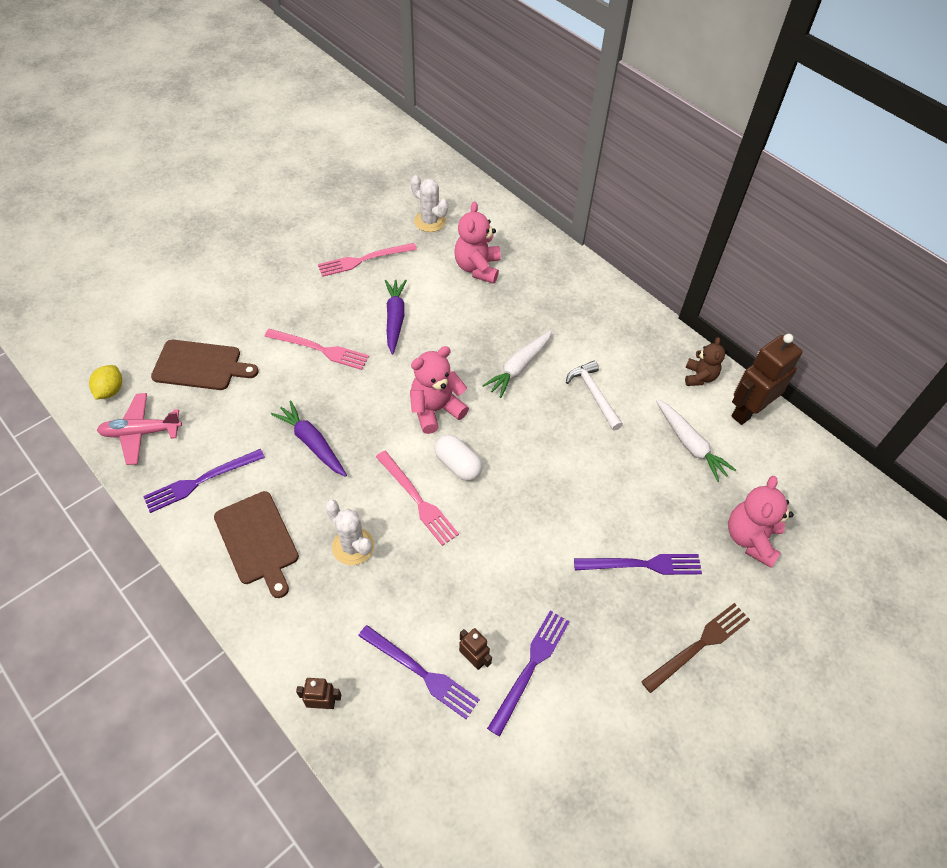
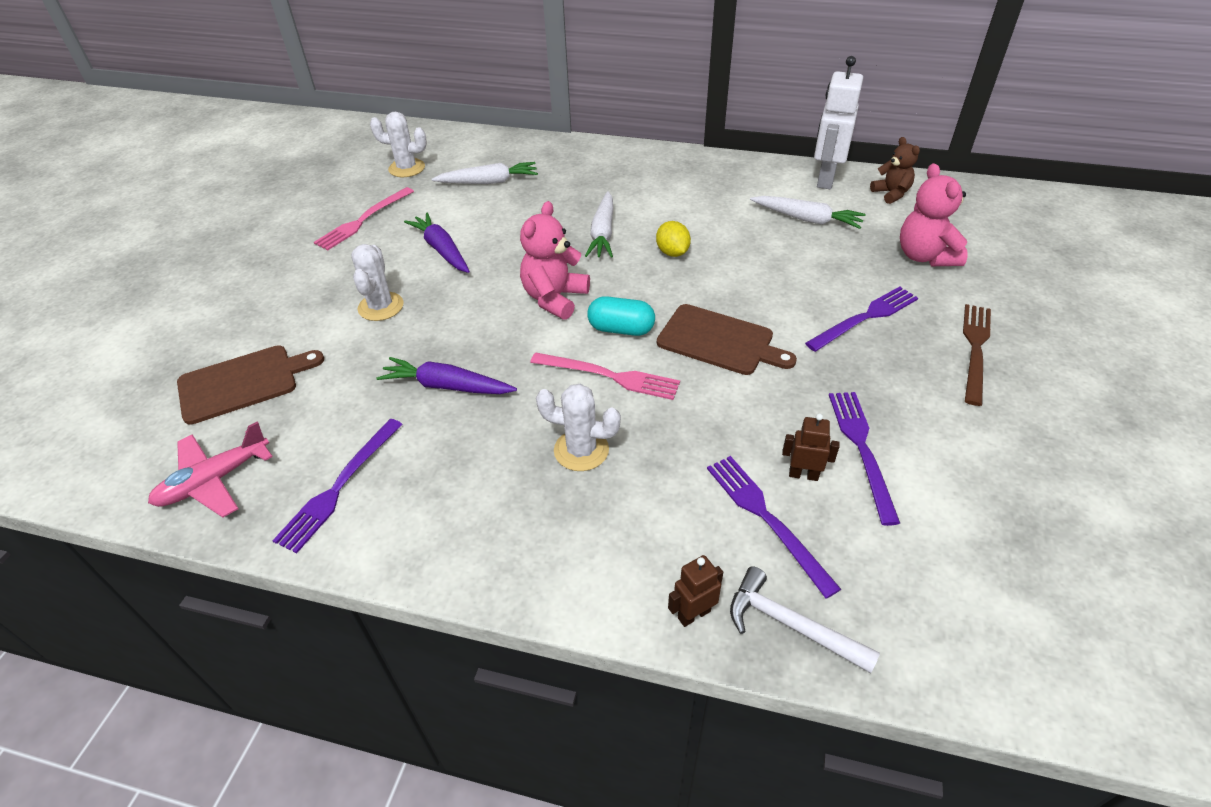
camera: 30 degrees left, 10 degrees down
(110, 390) = (134, 461): yellow lemon -> yellow lemon (672, 252)
(257, 541) = (465, 505): brown cutting board -> brown cutting board (719, 341)
(320, 349) = (381, 307): pink fork -> white cactus
(421, 673) = (766, 518): purple fork -> purple fork turned 120 degrees counterclockwise
(458, 465) = (621, 329): white capsule -> turquoise capsule
(477, 268) = (489, 182): pink teddy bear -> white carrot
(593, 394) = (690, 222): white hammer -> white hammer (790, 625)
(699, 377) = (763, 174): brown teddy bear -> brown teddy bear (891, 194)
(747, 411) = (825, 179): brown robot -> white robot

